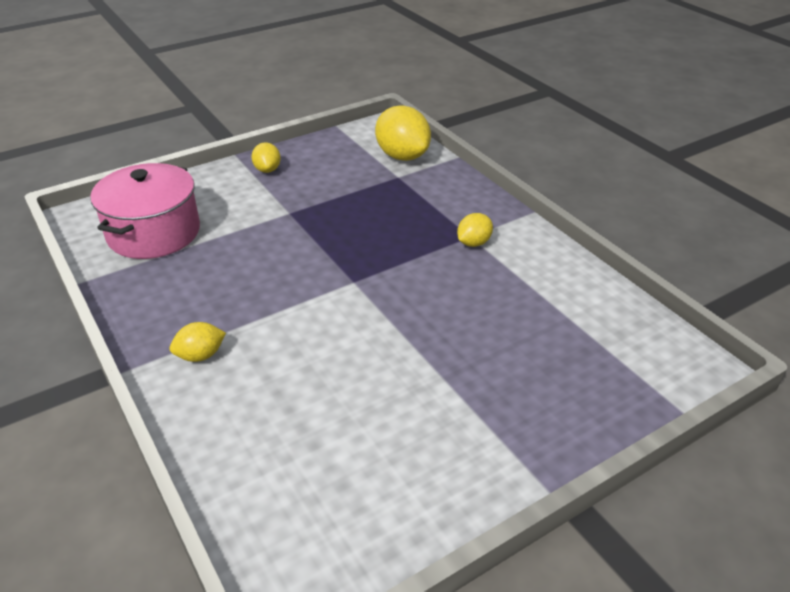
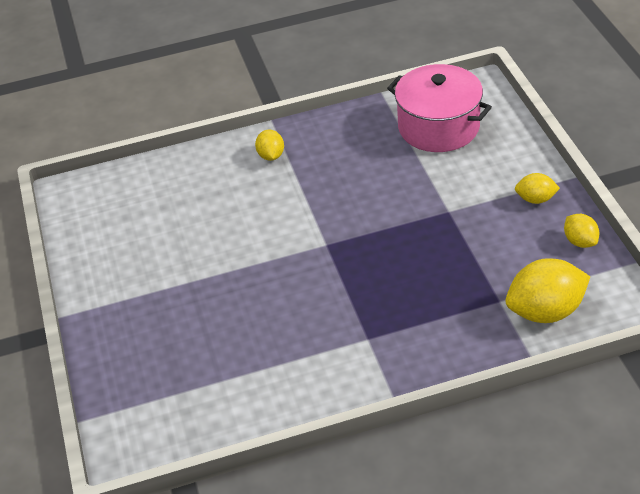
camera: 110 degrees right, 5 degrees up
(473, 243) = (354, 338): yellow lemon -> yellow lemon (580, 241)

